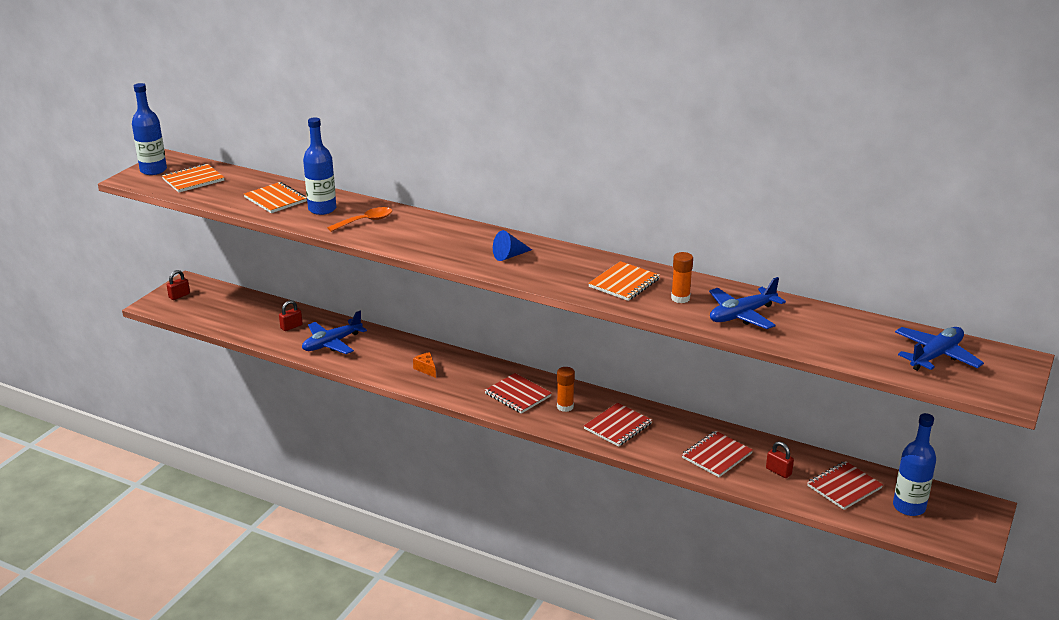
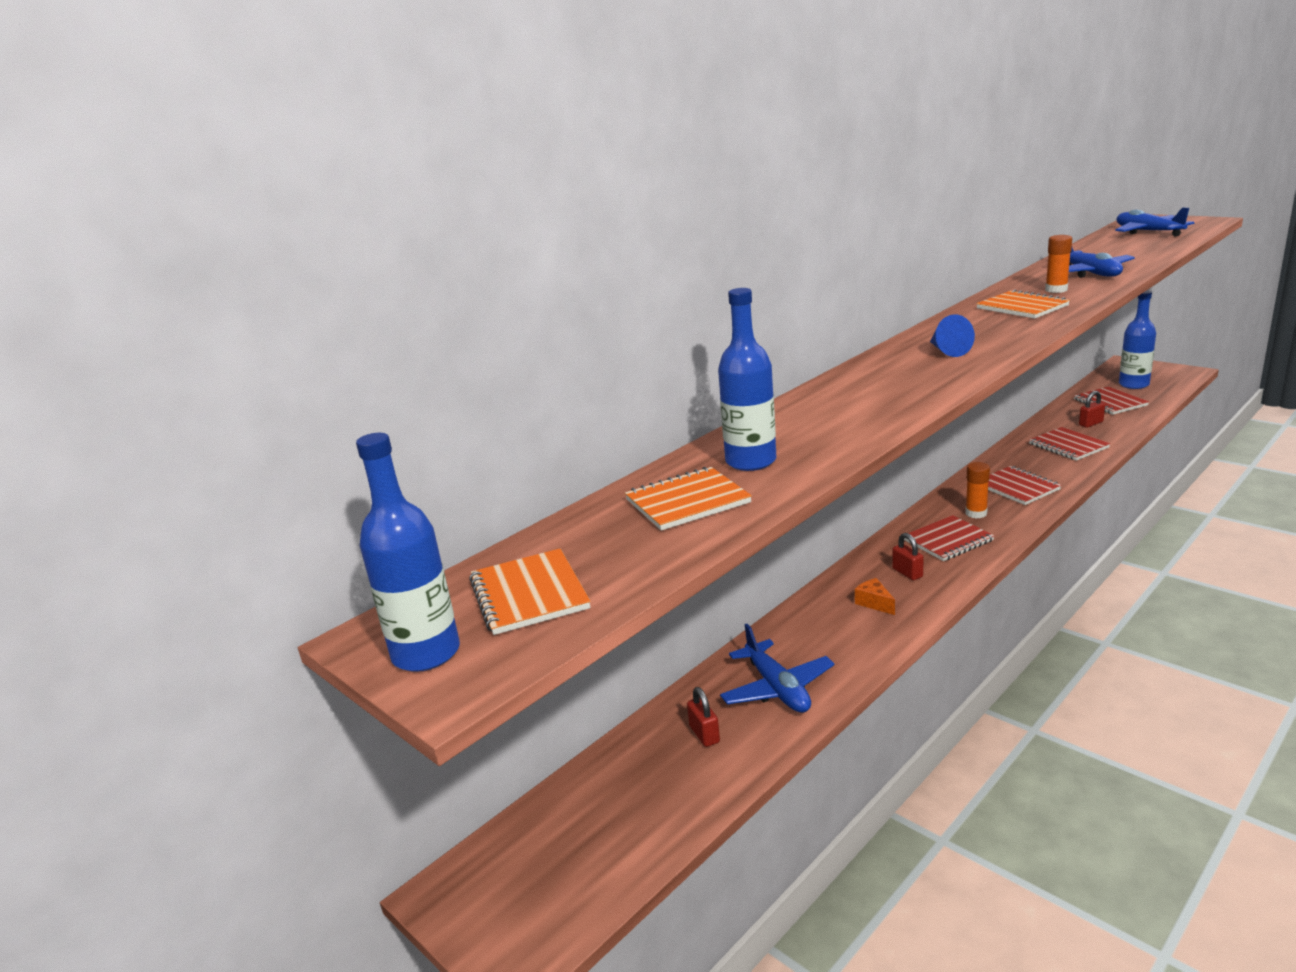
camera: 70 degrees left, 5 degrees down
(179, 296) = (500, 907): red padlock -> red padlock (907, 573)
(365, 221) = (812, 429): orange spoon -> none
(426, 369) = (874, 603): orange cheese -> orange cheese turned 75 degrees clockwise

